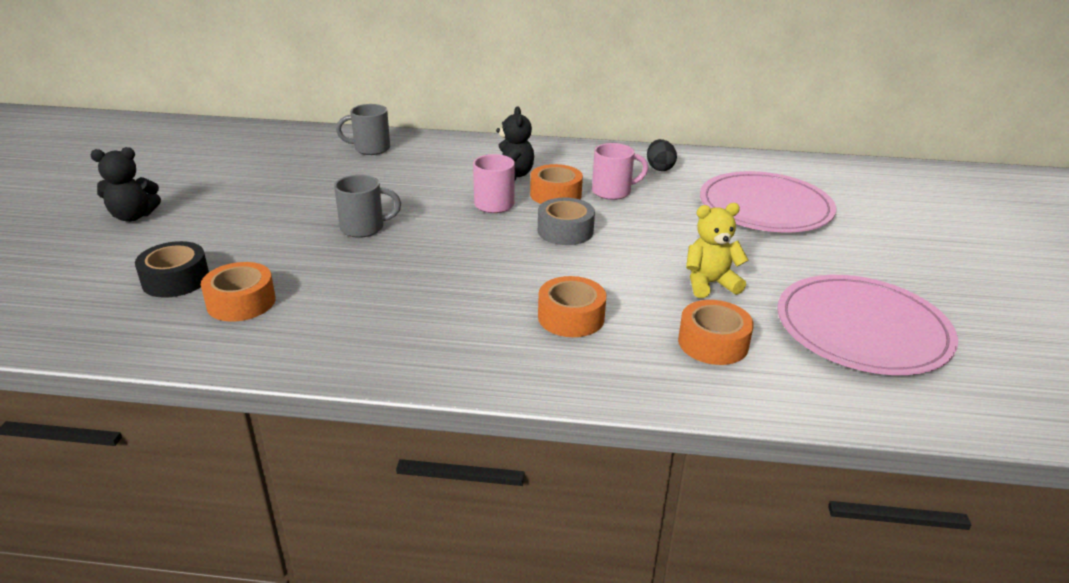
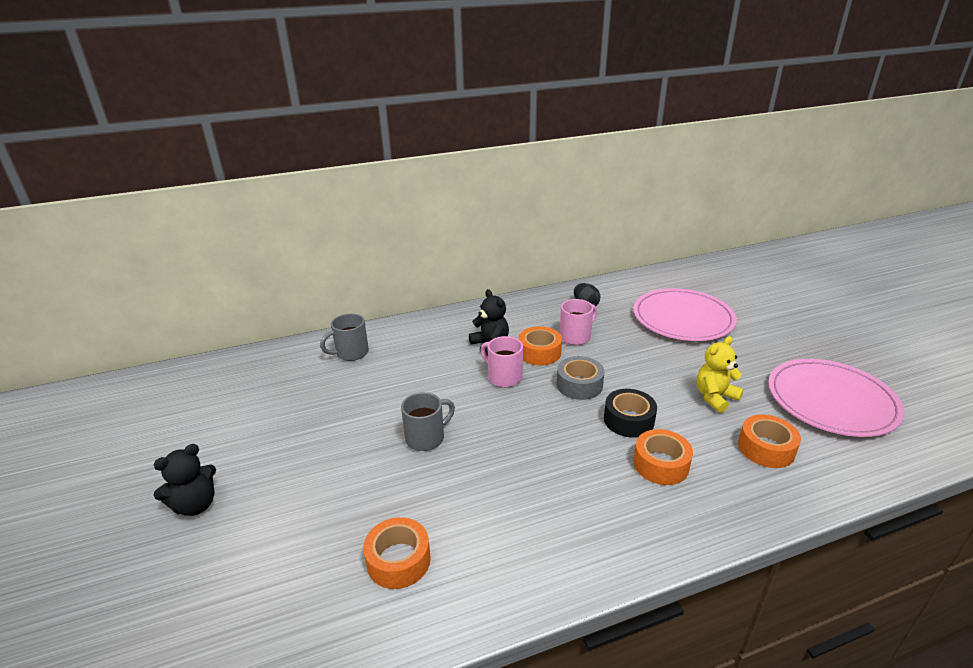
camera: 25 degrees left, 0 degrees up
(176, 280) = (312, 561): black tape -> black tape (628, 420)

